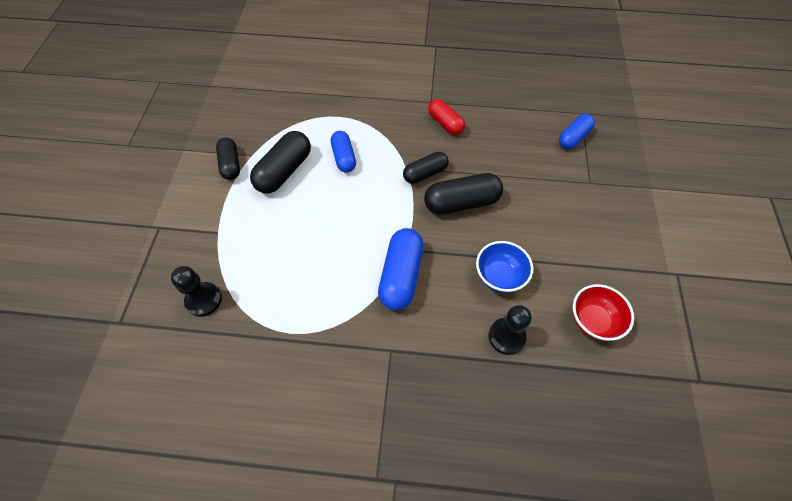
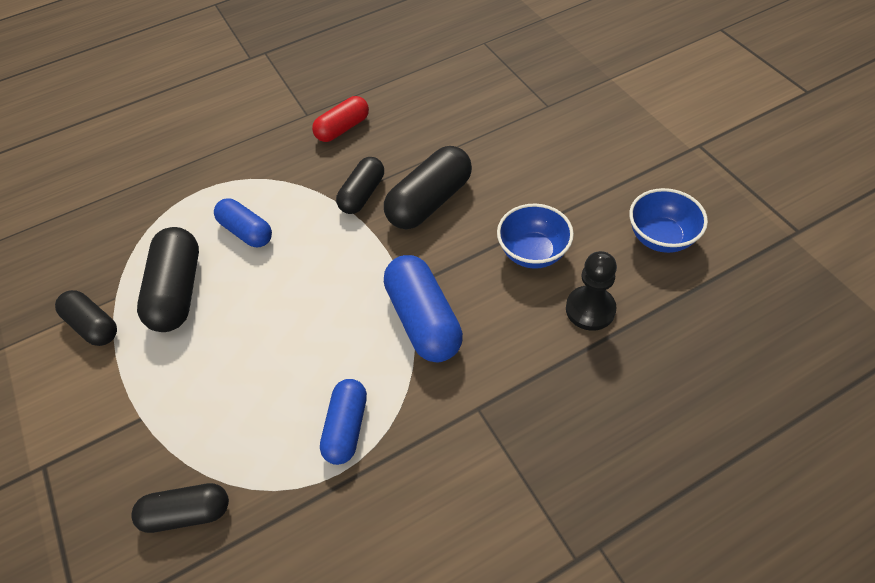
camera: 30 degrees left, 5 degrees down
(204, 300) = (187, 513): black pawn -> black capsule
(445, 123) = (343, 128): red capsule -> red capsule turned 60 degrees counterclockwise
(573, 138) = (496, 71): blue capsule -> blue capsule (346, 427)
(593, 321) = (661, 237): red bowl -> blue bowl

